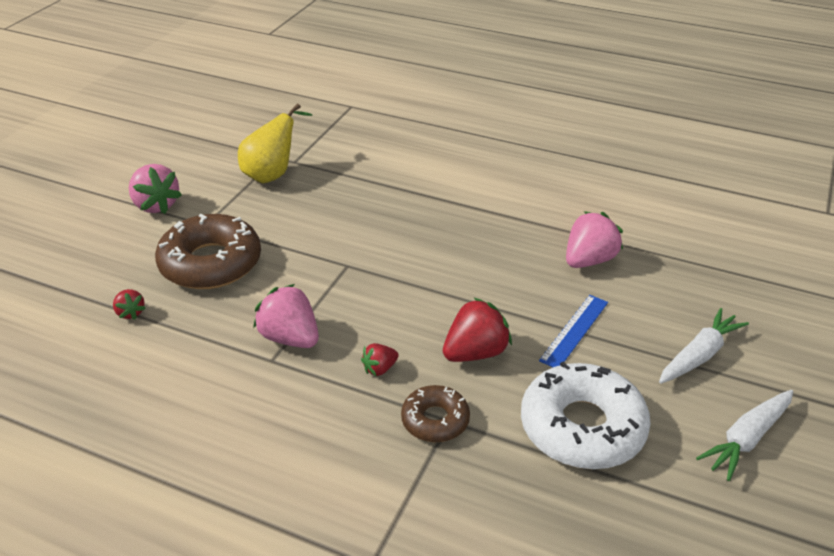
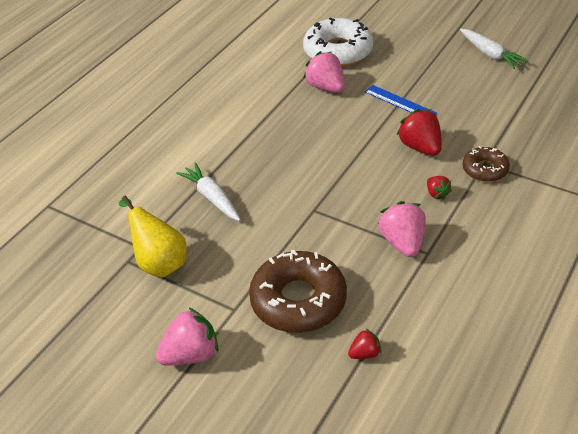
camera: 80 degrees left, 5 degrees up
(290, 338) = (402, 242): pink strawberry -> pink strawberry turned 120 degrees clockwise
(582, 427) = (486, 109): white donut -> white donut (338, 51)
(699, 355) = (423, 58): white carrot -> white carrot (212, 197)

